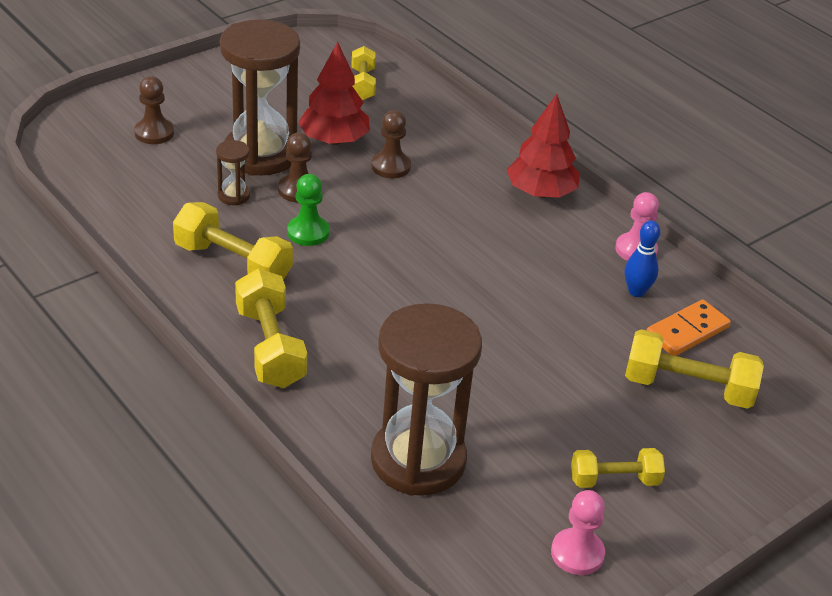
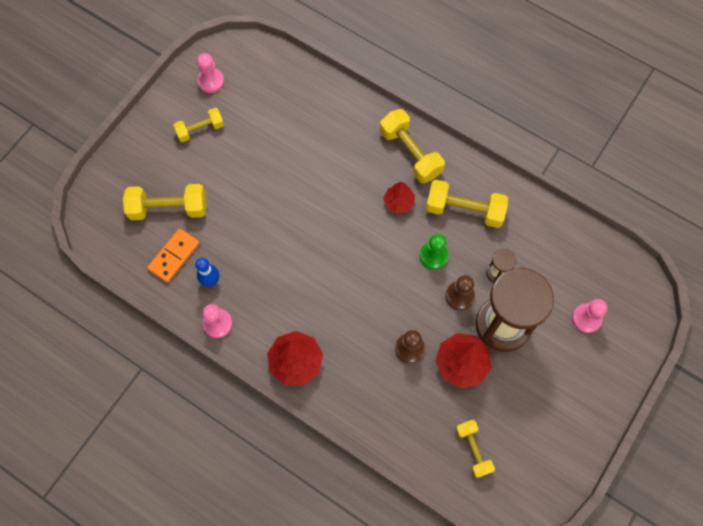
camera: 165 degrees right, 30 degrees up
(154, 133) = (586, 318): brown pawn -> pink pawn
(324, 297) = (398, 202): none -> red tree
(418, 460) = (303, 107): brown hourglass -> none

